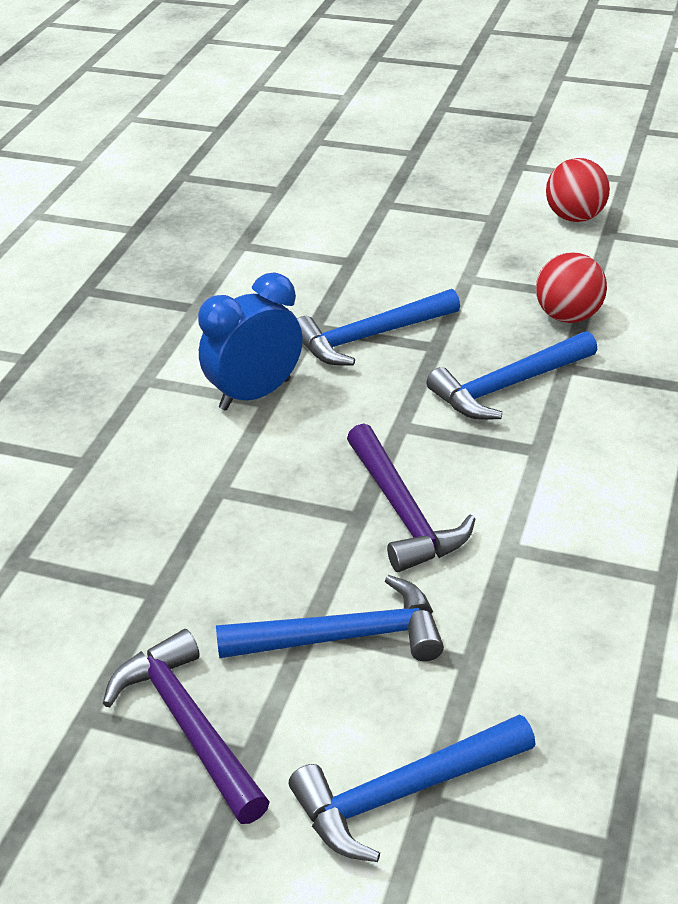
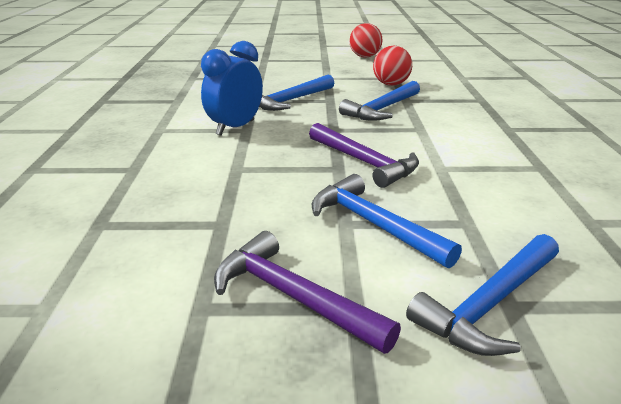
camera: 20 degrees left, 10 degrees down
(344, 637) = (373, 224): blue hammer -> blue hammer turned 105 degrees counterclockwise

